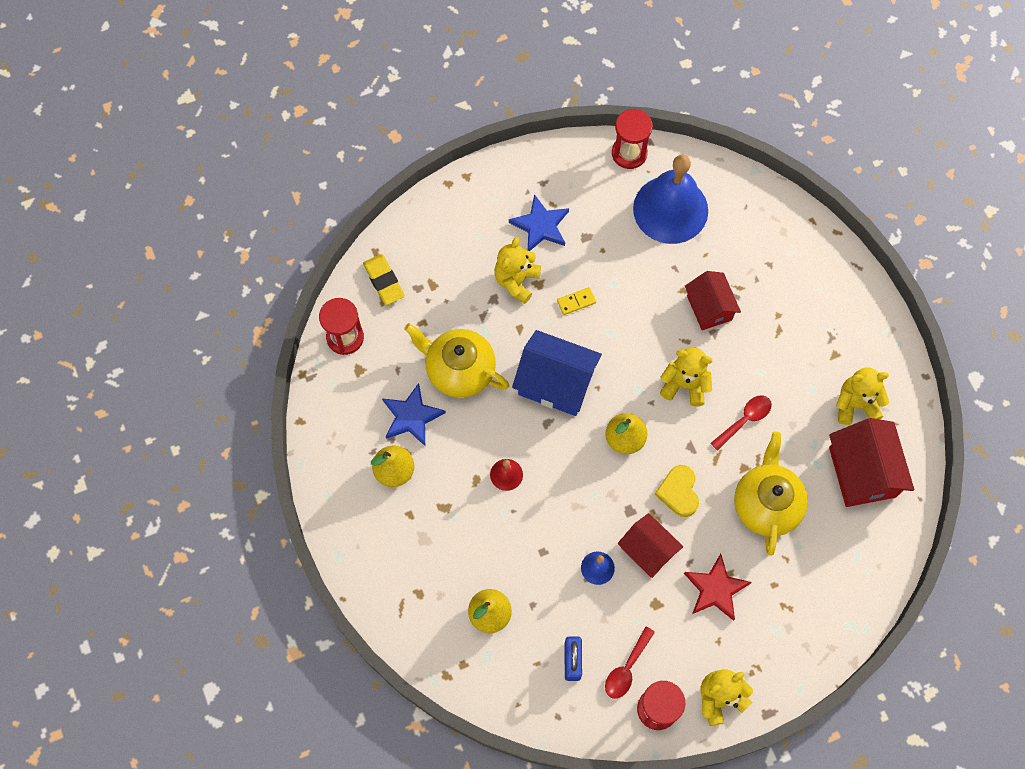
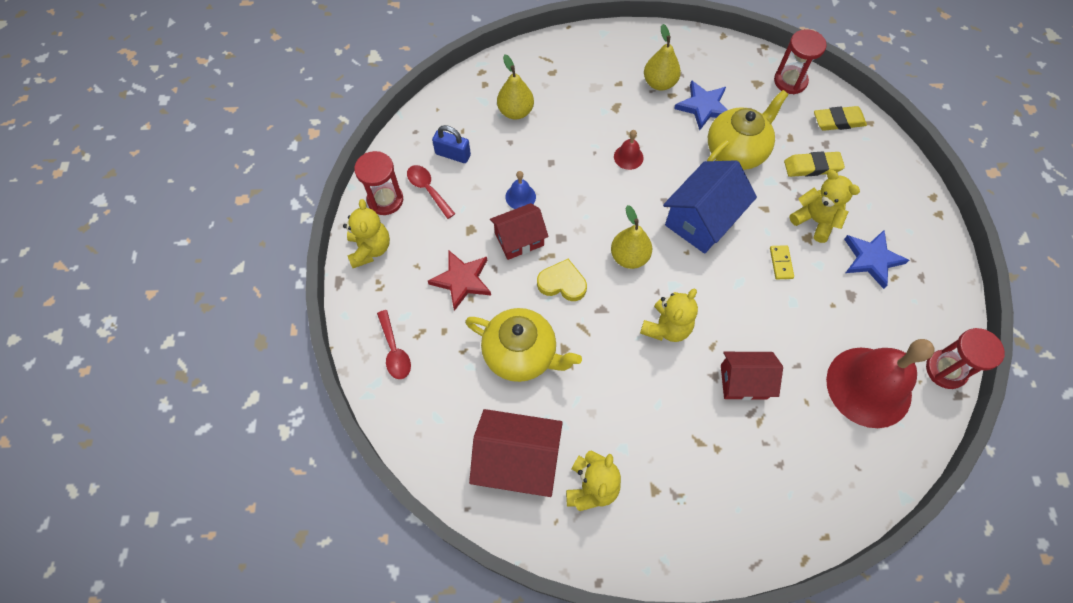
camera: 110 degrees right, 5 degrees down
(452, 295) = (812, 167): none -> yellow eraser
(670, 209) = (868, 386): blue bell -> red bell
(744, 420) = (612, 368): red spoon -> red spoon (394, 351)

